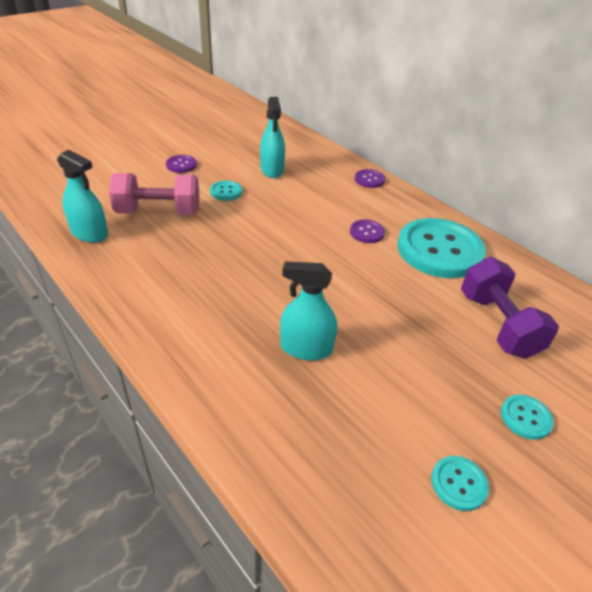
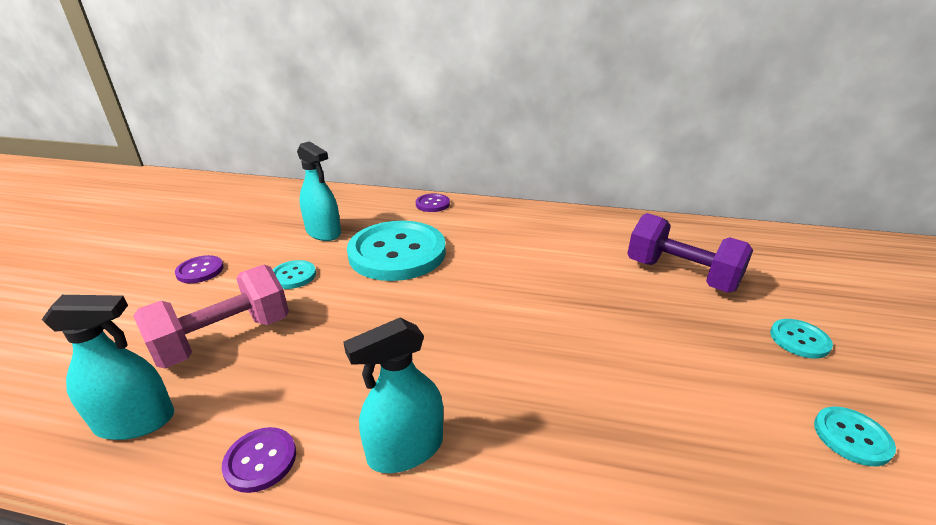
camera: 35 degrees left, 10 degrees down
(306, 348) = (576, 396): turquoise spray bottle -> turquoise spray bottle (405, 449)
(367, 232) = (487, 250): purple button -> purple button (260, 460)
(439, 250) = (563, 237): turquoise button -> turquoise button (397, 253)

